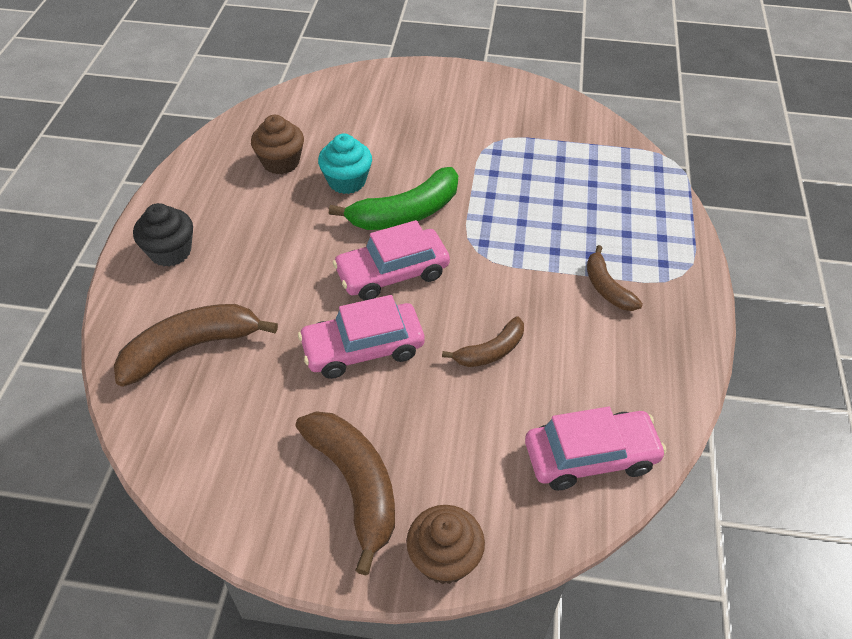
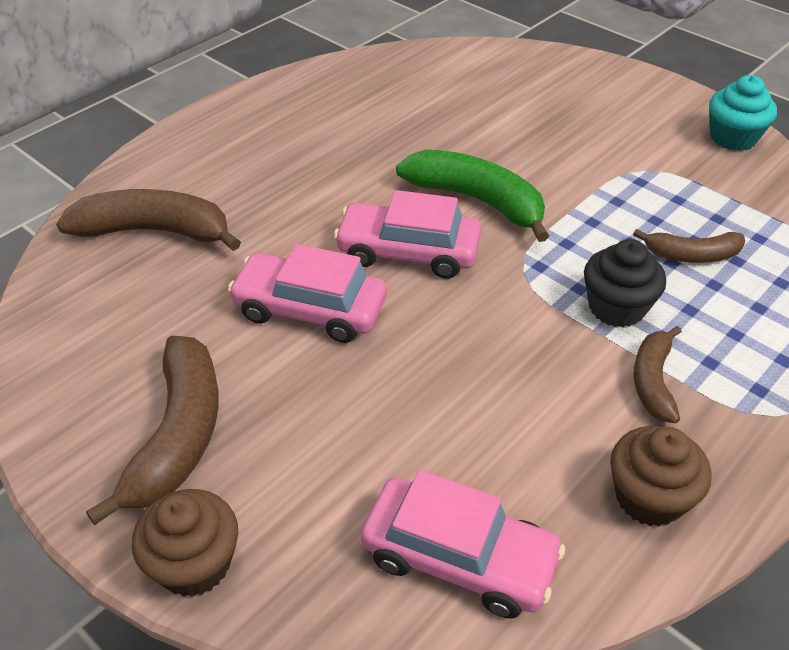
camera: 35 degrees right, 5 degrees down
(170, 252) = (217, 142): black cupcake -> black cupcake (616, 307)
(281, 162) = (391, 105): brown cupcake -> brown cupcake (649, 497)
(347, 181) = (442, 147): turquoise cupcake -> turquoise cupcake (733, 138)
(406, 213) = (477, 201): green banana -> green banana turned 150 degrees counterclockwise
(490, 351) = (444, 380): brown banana -> brown banana (691, 255)

